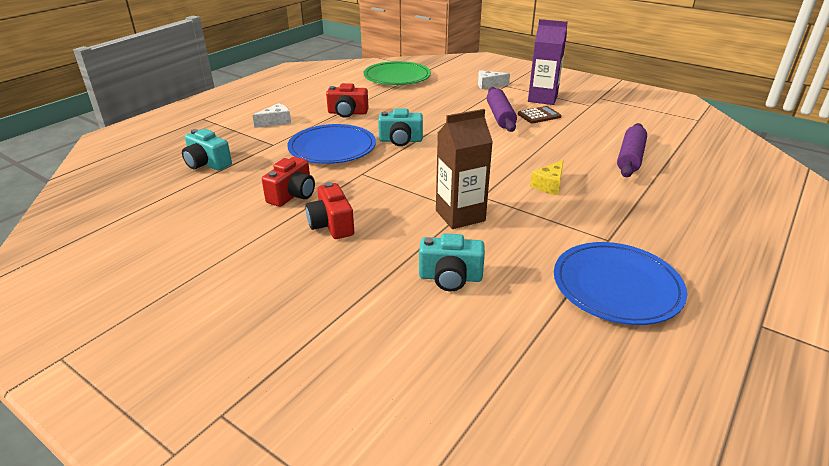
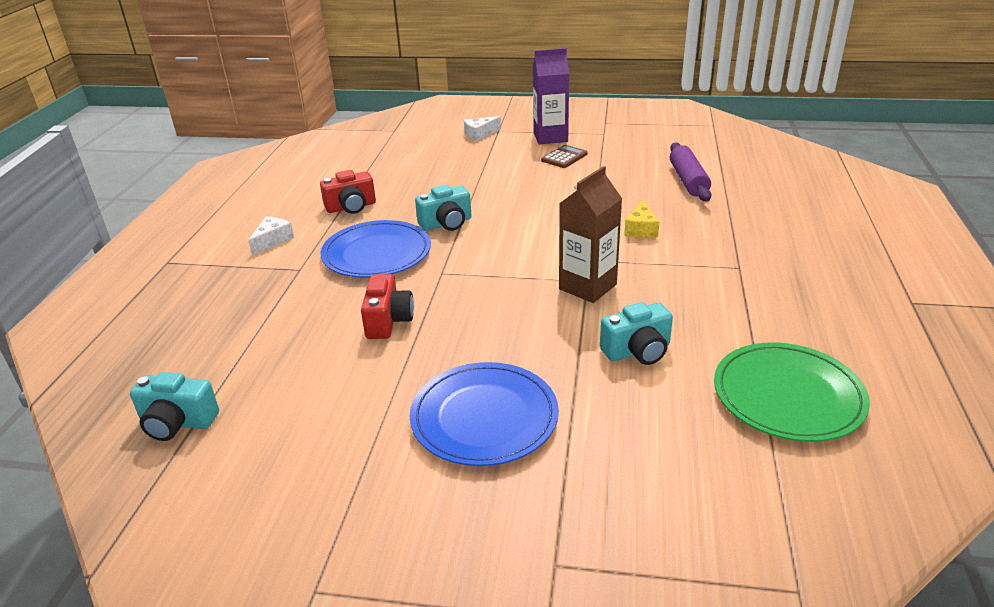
camera: 25 degrees left, 0 degrees up
(207, 164) = (240, 316): turquoise camera -> turquoise camera (177, 423)
(331, 225) = (467, 339): red camera -> none
(397, 77) = (365, 148): green plate -> green plate (788, 396)
(500, 116) = (526, 168): purple rolling pin -> none
(616, 286) = (783, 308): blue plate -> blue plate (484, 417)

